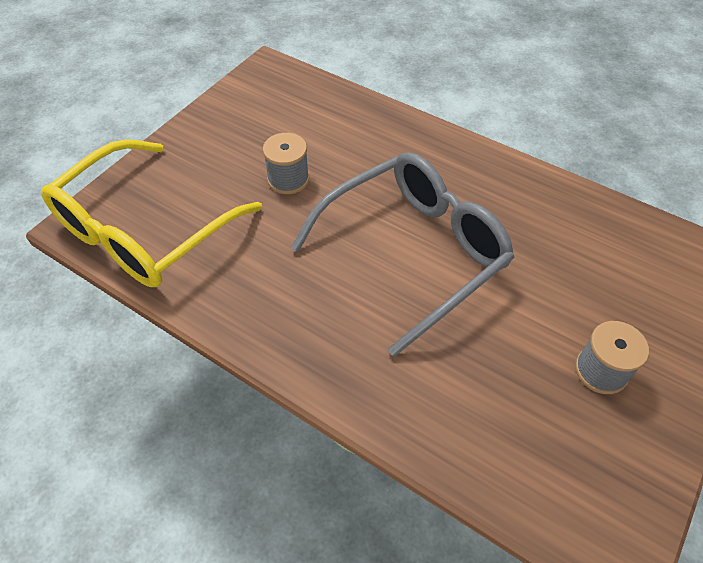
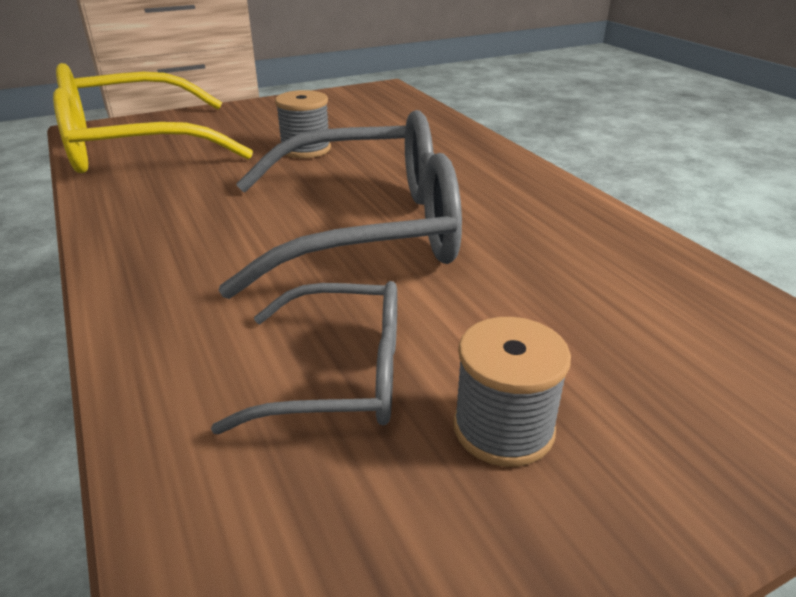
camera: 30 degrees right, 20 degrees down
(504, 378) = (340, 375): none -> grey glasses

